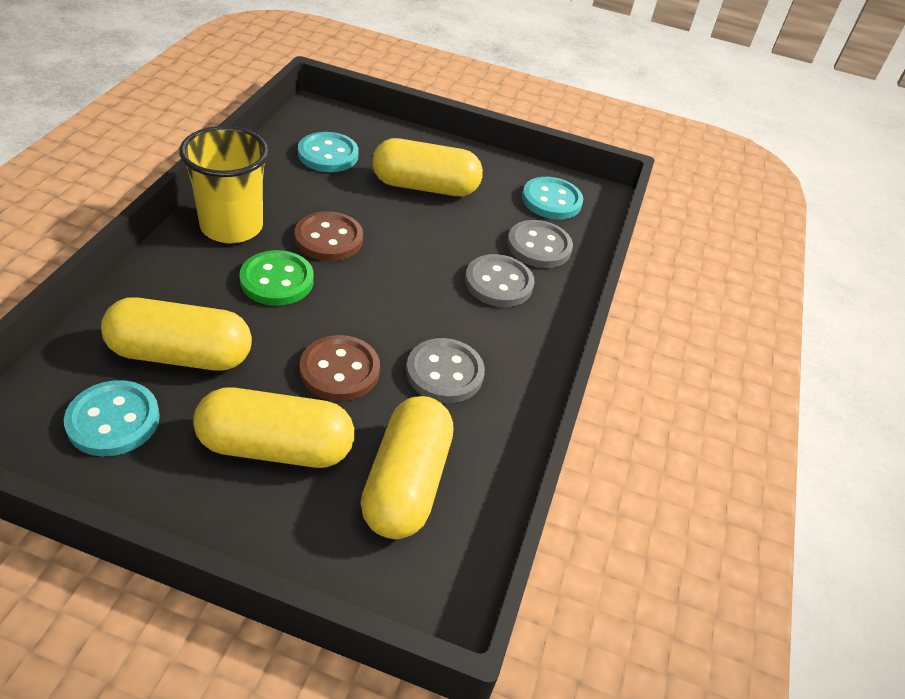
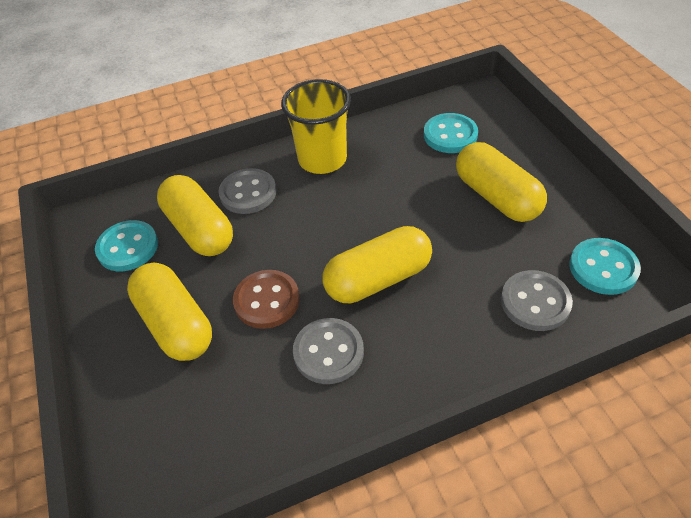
camera: 60 degrees right, 5 degrees up
(277, 280) = (305, 213): green button -> none
(329, 239) = (373, 201): brown button -> none
(406, 483) = (211, 408): yellow capsule -> yellow capsule (378, 279)
(498, 283) = (458, 311): grey button -> grey button (248, 193)

